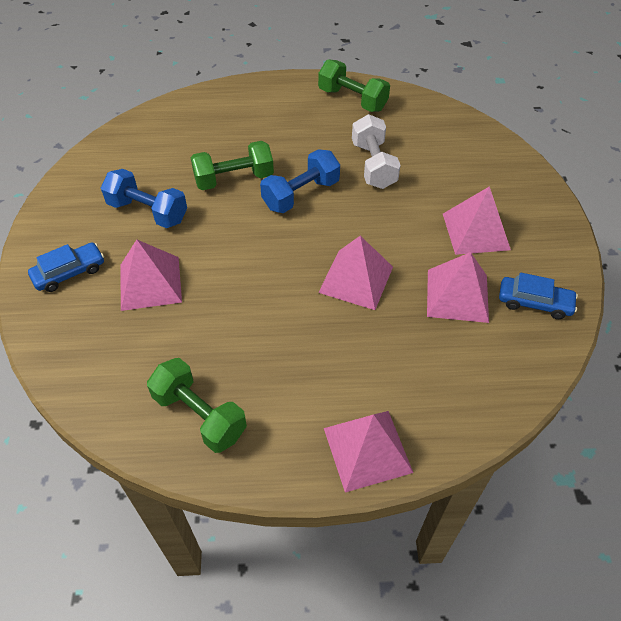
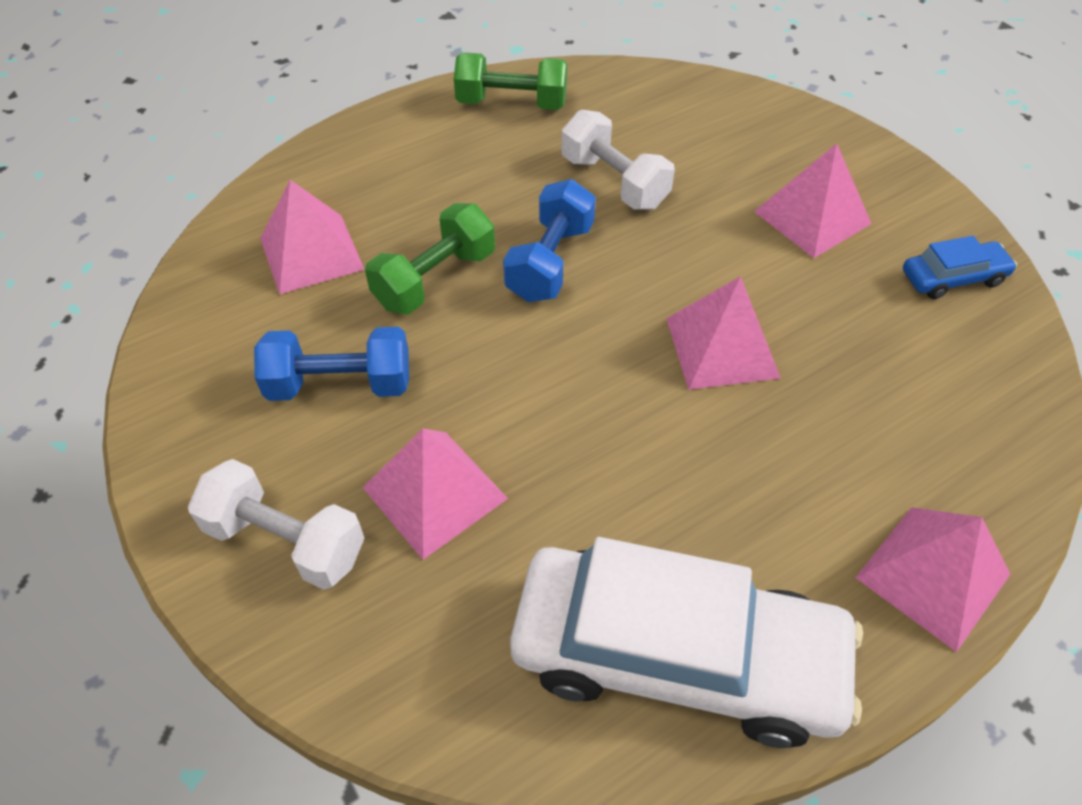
camera: 30 degrees left, 0 degrees up
(69, 272) = (286, 541): blue car -> white dumbbell
(200, 415) = (677, 656): green dumbbell -> white car
(457, 295) = (861, 310): pink pyramid -> pink pyramid (311, 253)

